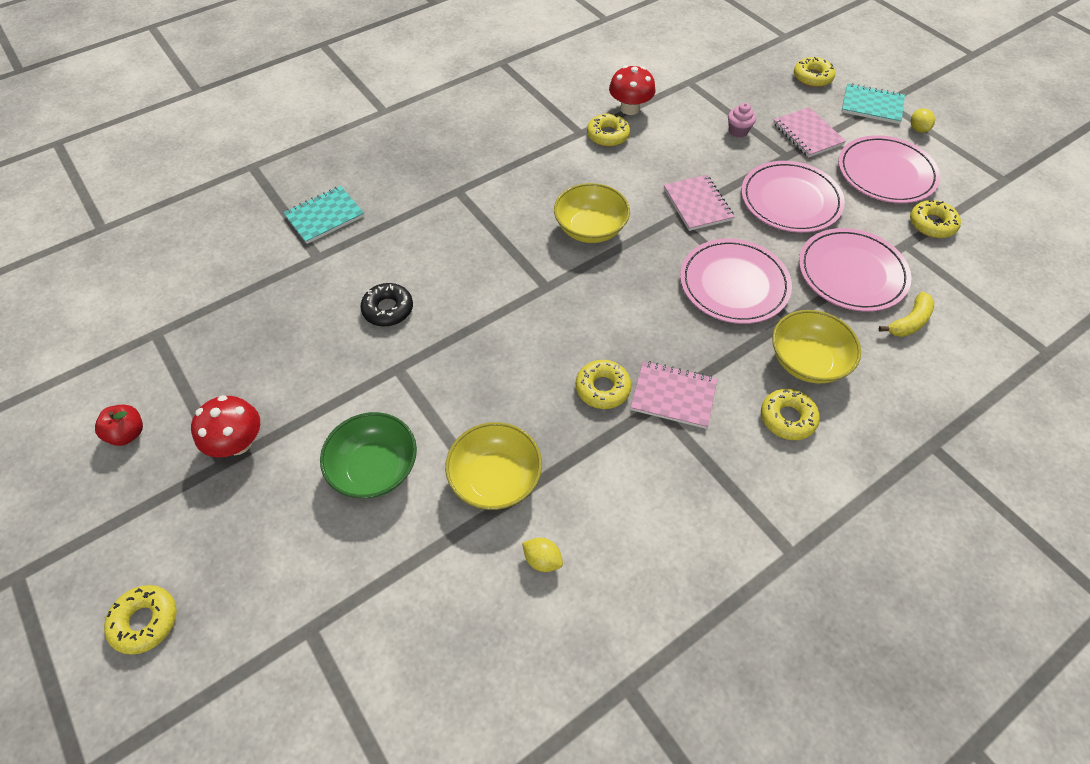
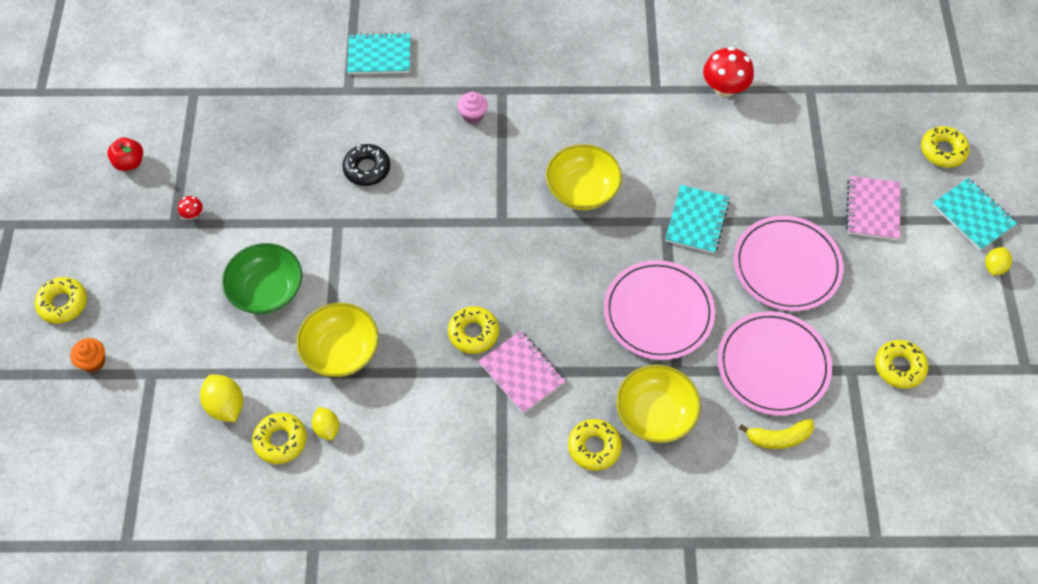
camera: 35 degrees right, 5 degrees up
(229, 661) = (93, 361): none -> orange cupcake
(238, 443) = (193, 214): red mushroom -> red mushroom, size x0.46
(419, 607) = (226, 406): none -> yellow lemon
(607, 135) = (678, 105): yellow donut -> yellow donut (280, 440)
(697, 204) = (697, 221): pink notebook -> turquoise notebook
(738, 131) = (806, 168): pink cupcake -> pink cupcake (473, 115)
(886, 173) = (909, 293): pink plate -> none

